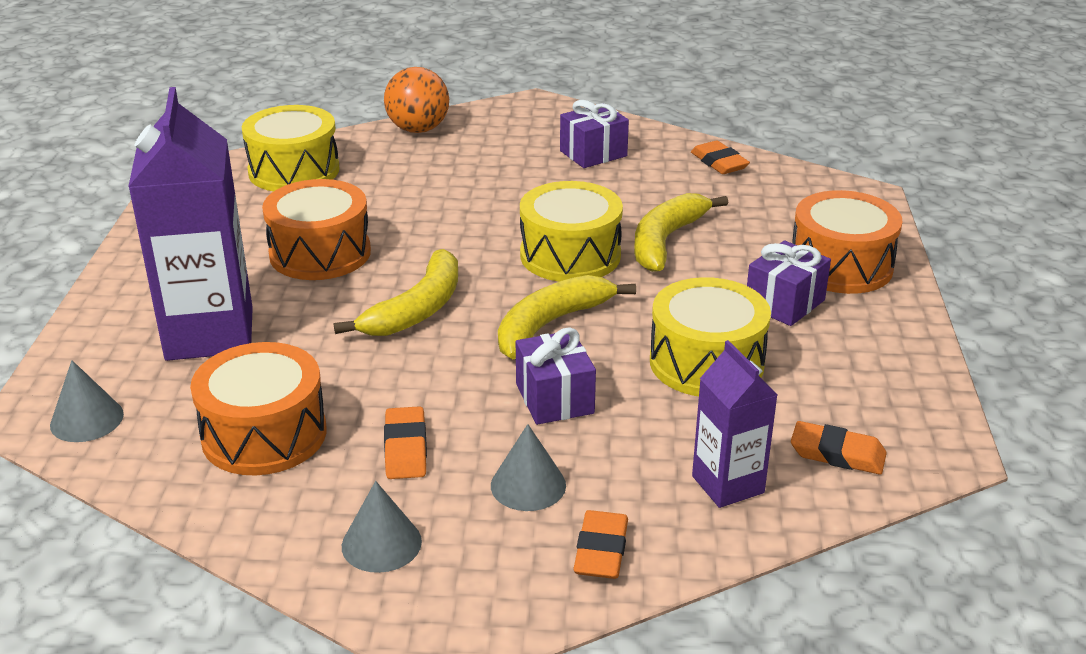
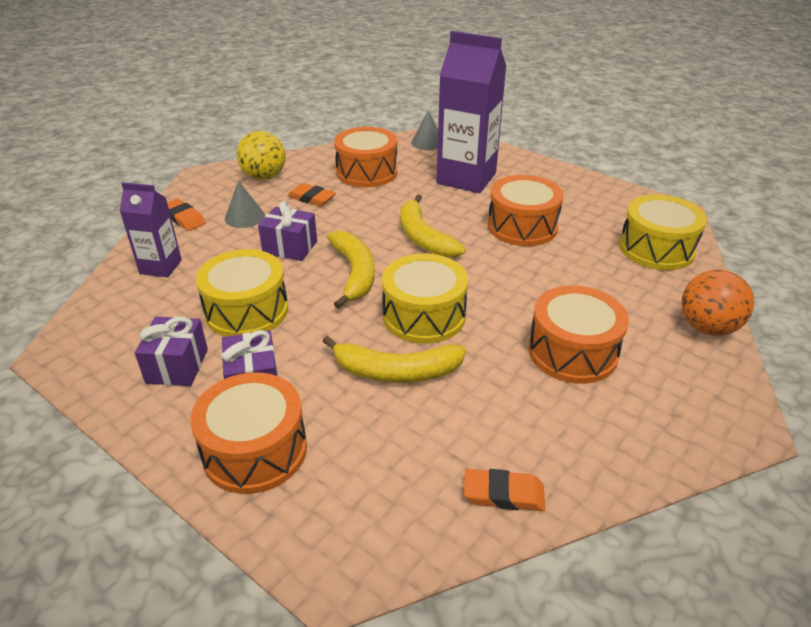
camera: 125 degrees right, 5 degrees up
(381, 543) = (264, 177): grey cone -> yellow ball
(528, 174) = (572, 352): none -> orange drum
(593, 153) = (588, 410): purple gift -> purple gift (177, 366)
(666, 241) = (396, 371): yellow banana -> yellow banana turned 120 degrees clockwise
(837, 454) = (120, 313): orange eraser -> none

